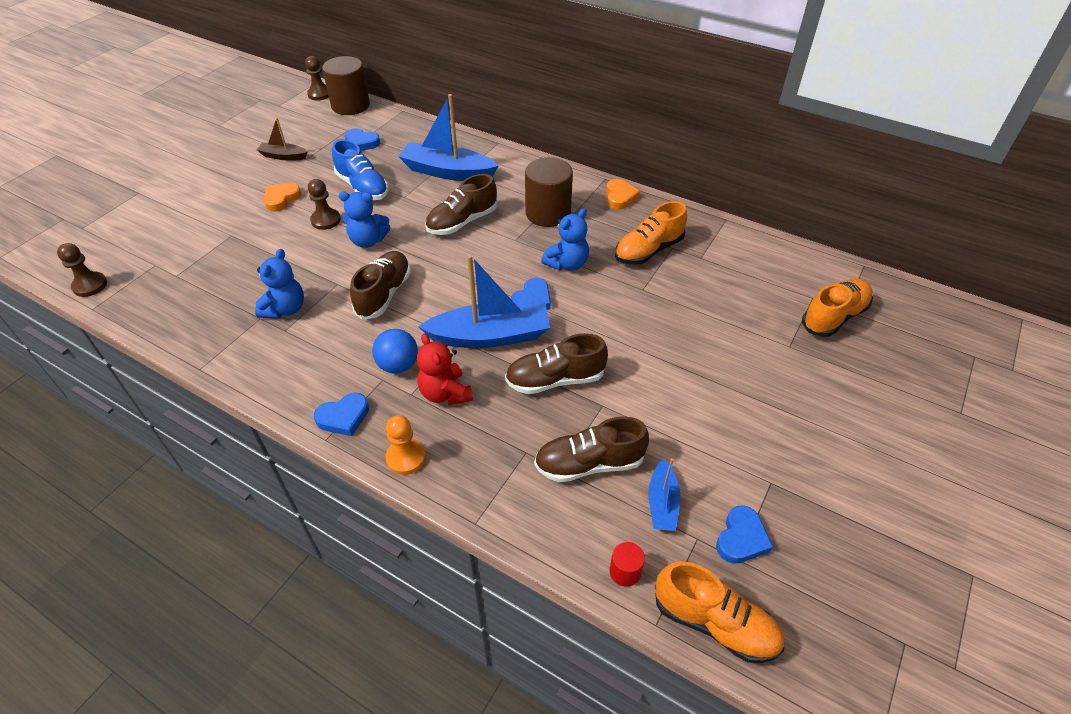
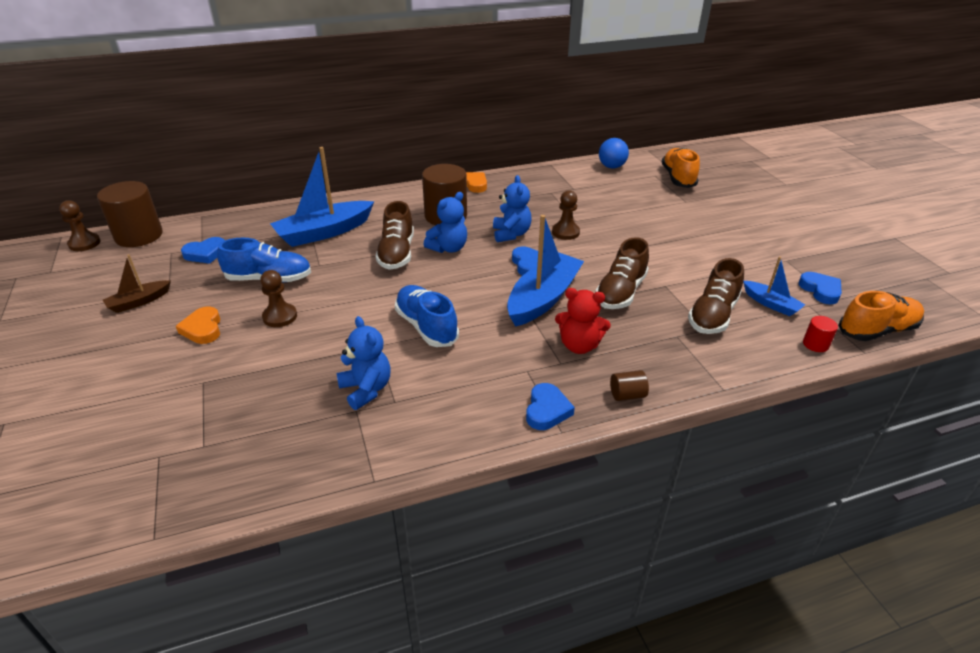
camera: 50 degrees left, 10 degrees down
(90, 285) = (107, 526): brown pawn -> brown pawn (565, 232)
(368, 241) = (346, 306): blue teddy bear -> blue teddy bear (448, 248)
(384, 294) = (426, 327): brown shoe -> blue shoe
(398, 365) = (521, 355): blue ball -> blue ball (611, 167)
(406, 457) = (627, 395): orange pawn -> brown cylinder
(648, 250) = (541, 201): orange shoe -> none

